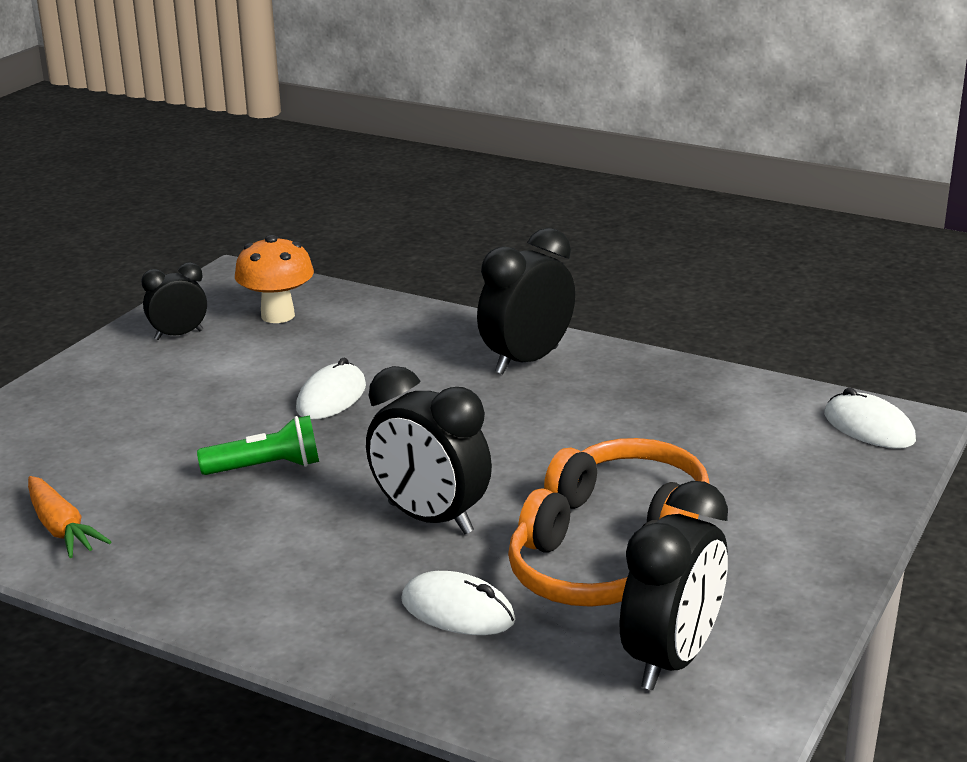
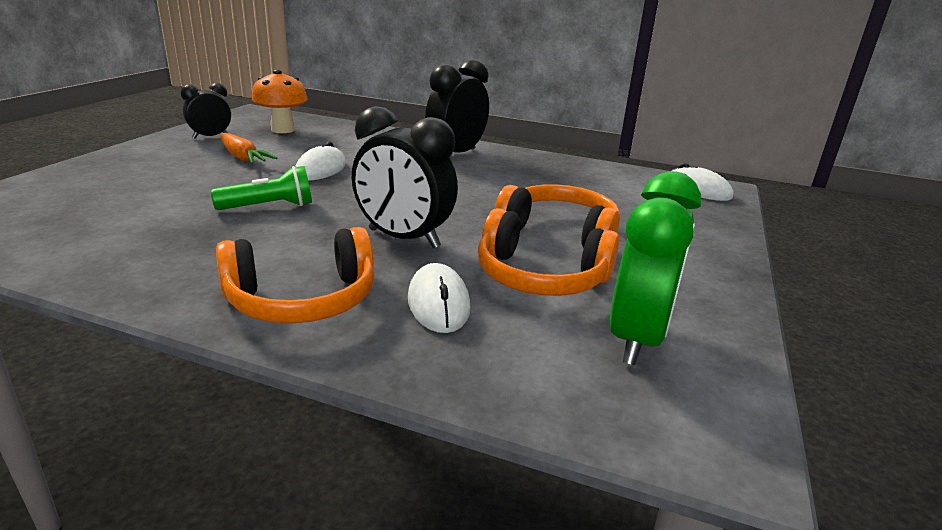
camera: 10 degrees left, 0 degrees up
(61, 528) = (81, 245): orange carrot -> orange carrot (243, 157)
(308, 604) = (302, 299): none -> orange headphones
(457, 611) = (438, 303): white mouse -> white mouse turned 60 degrees clockwise
(672, 659) = (637, 339): black clock -> green clock

